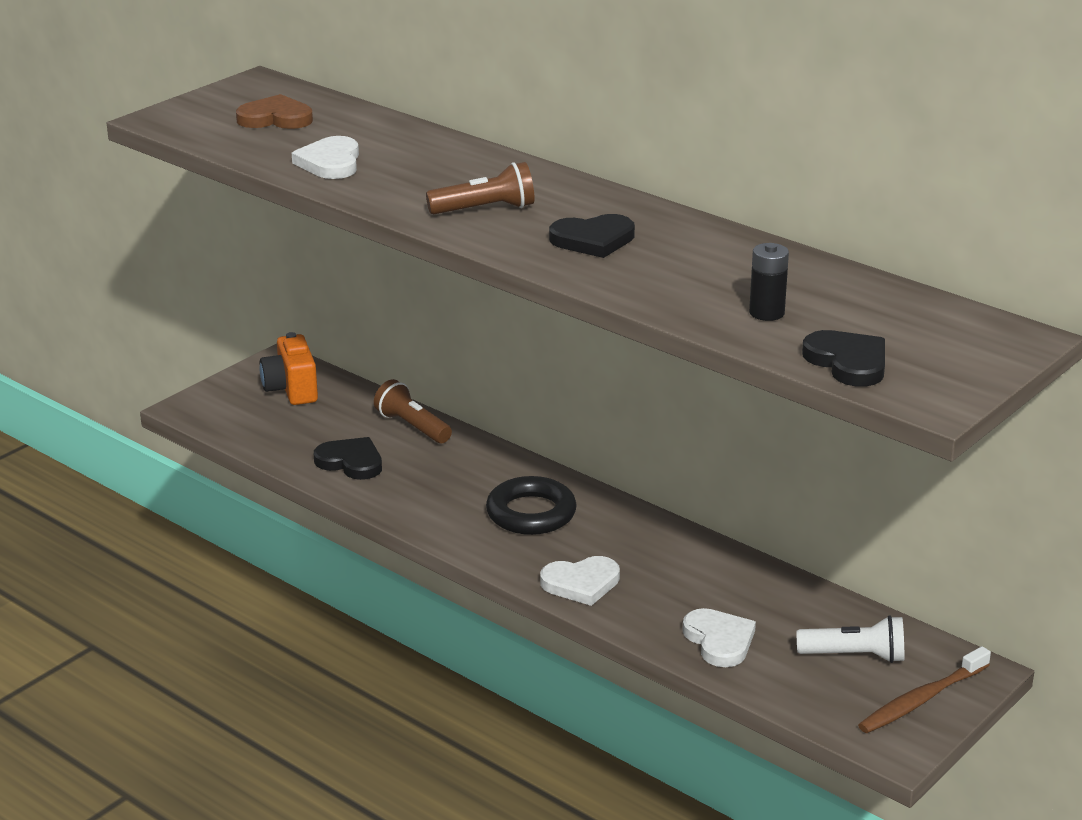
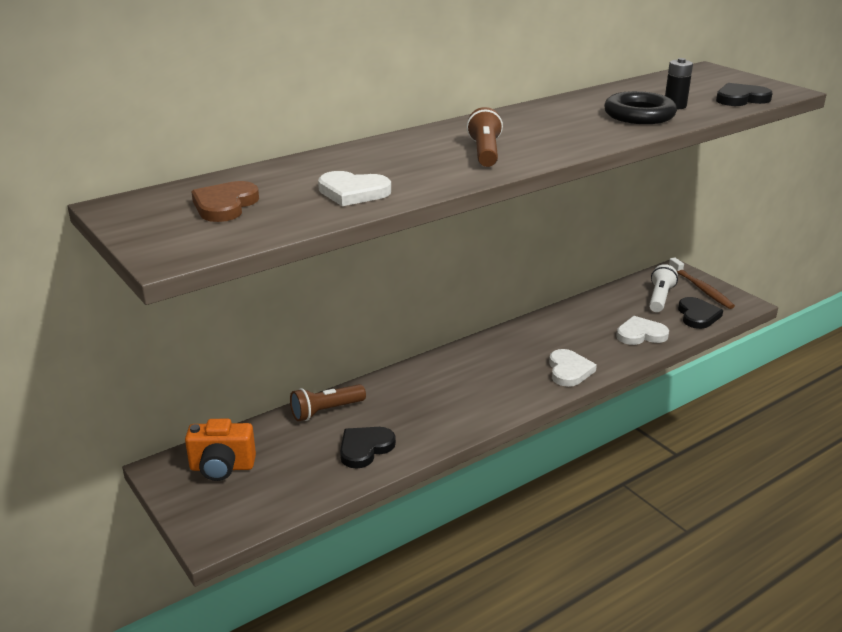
camera: 75 degrees left, 0 degrees up
(531, 513) = (475, 376): black ring -> black ring (639, 115)
(593, 240) = (553, 130): black heart -> black heart (697, 315)

